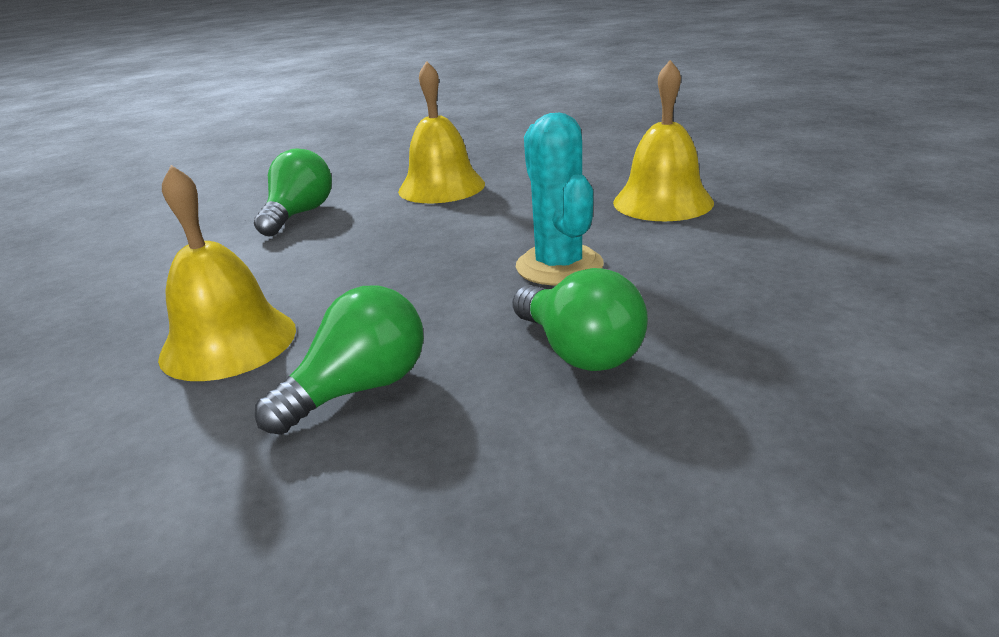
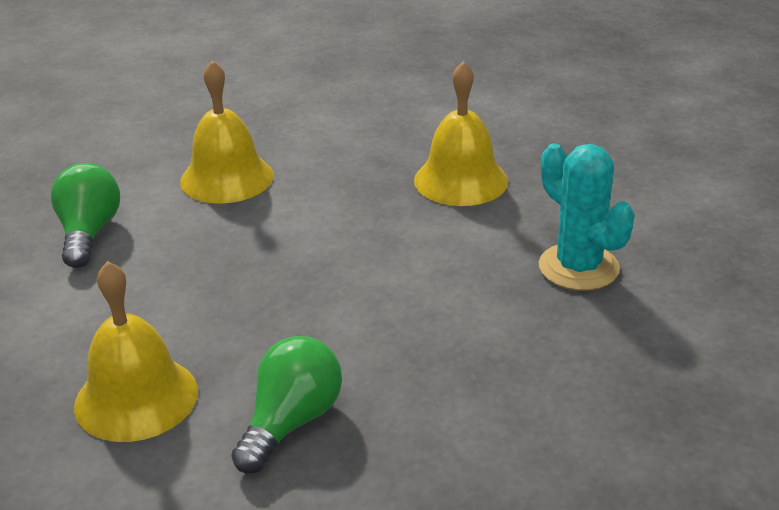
camera: 20 degrees left, 5 degrees up
(559, 266) = (397, 271): turquoise cactus -> turquoise cactus (578, 267)
(579, 351) = (452, 358): green light bulb -> none

